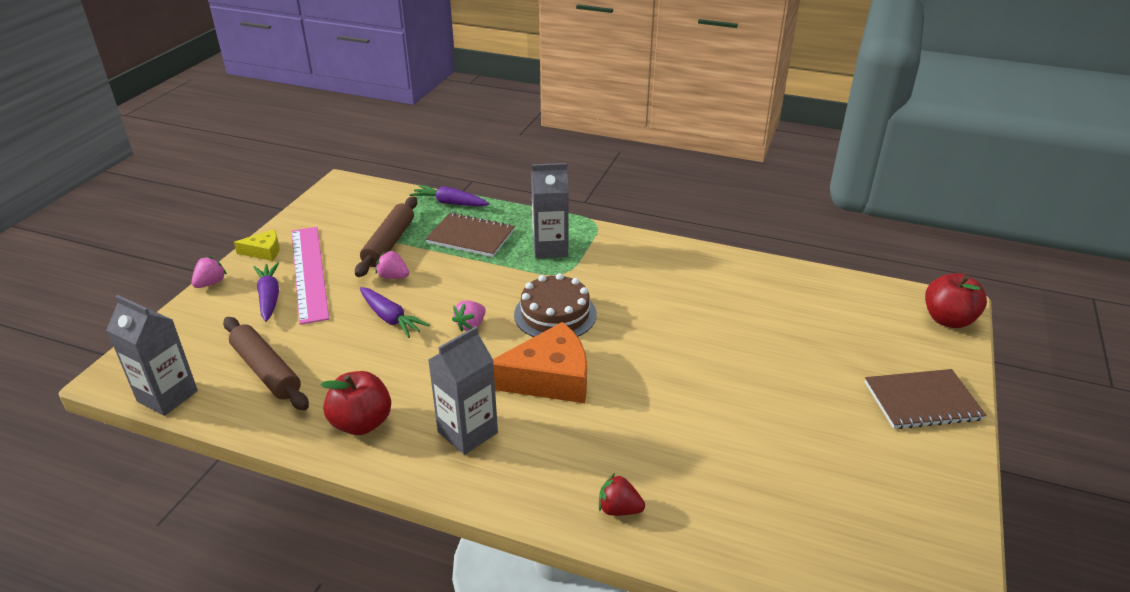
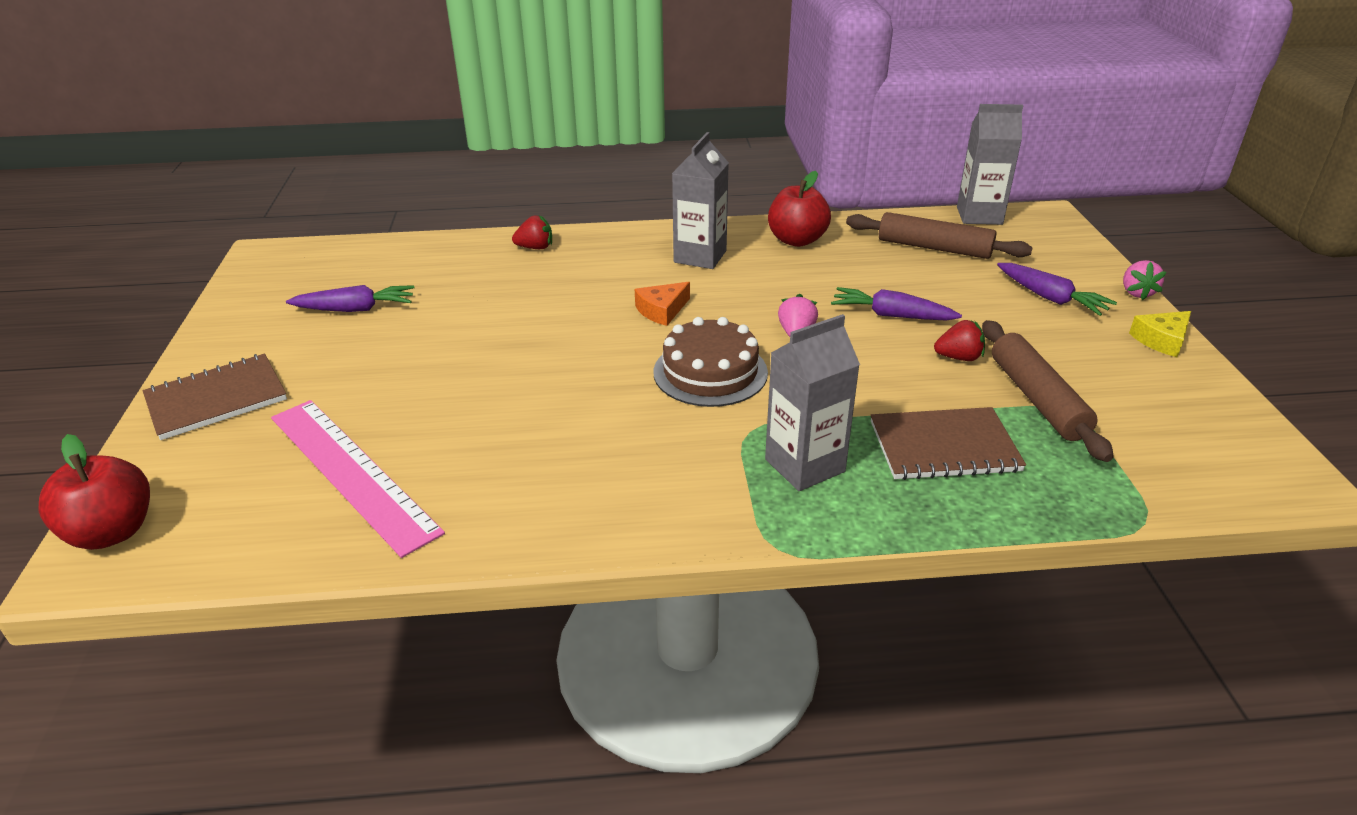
camera: 155 degrees right, 0 degrees up
(309, 272) = (1061, 333): pink ruler -> pink ruler (351, 472)
(393, 277) = (958, 357): pink strawberry -> red strawberry
(449, 203) = (1066, 503): purple carrot -> purple carrot (356, 309)
(549, 378) = (662, 310): orange cheese -> orange cheese, size x0.51

